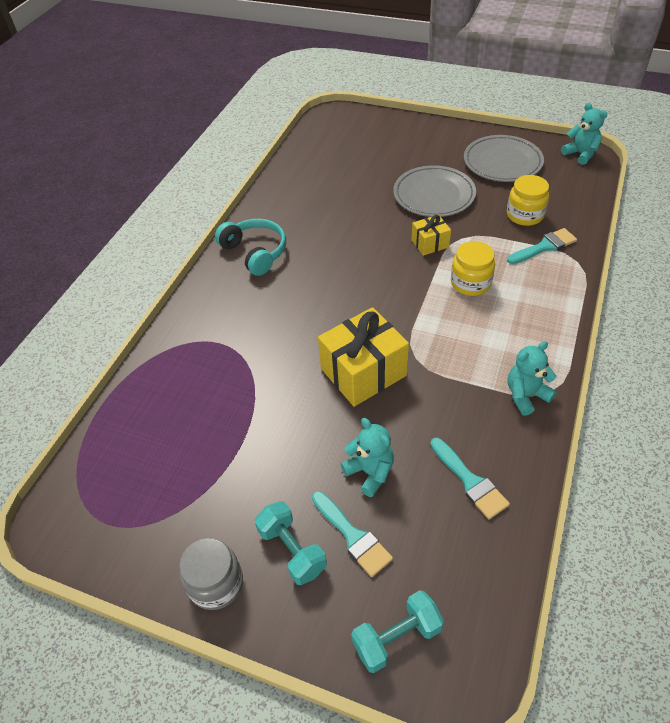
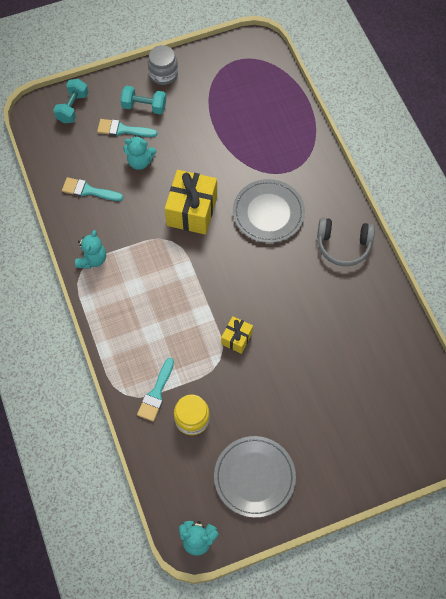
camera: 135 degrees right, 15 degrees up
(255, 252) = (343, 245): turquoise headphones -> grey headphones
(434, 195) = (276, 393): grey plate -> grey plate (268, 213)
(470, 283) = (182, 321): yellow jar -> none

